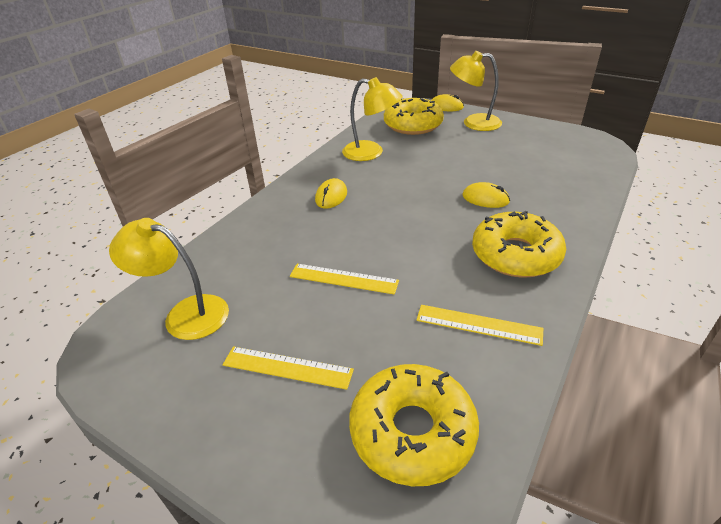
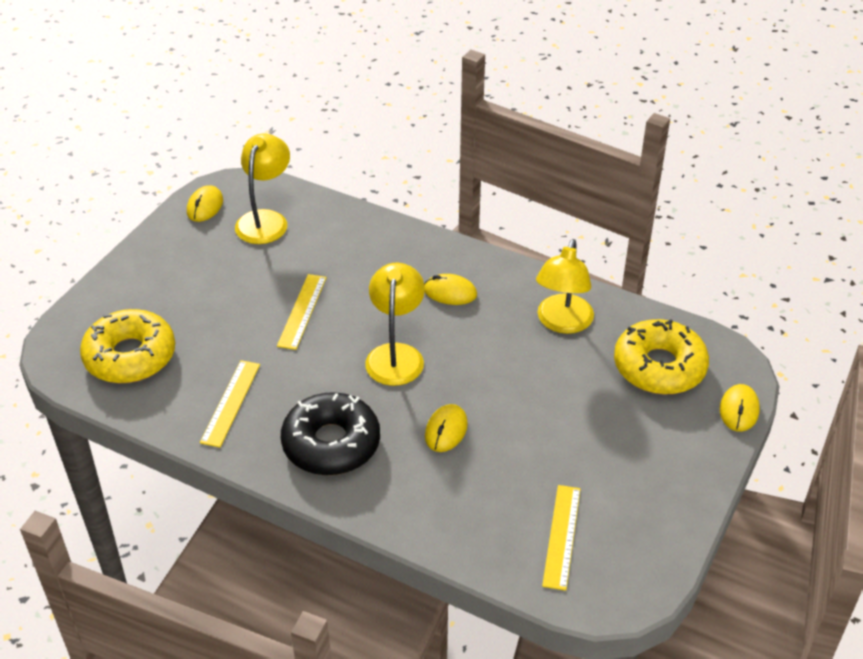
camera: 85 degrees right, 5 degrees up
(130, 374) = (205, 206): none -> yellow mouse
(287, 367) = (199, 286): yellow ruler -> yellow ruler (562, 536)
(473, 123) = (677, 440): yellow lamp -> yellow lamp (396, 355)
(515, 254) = (331, 444): yellow donut -> black donut

